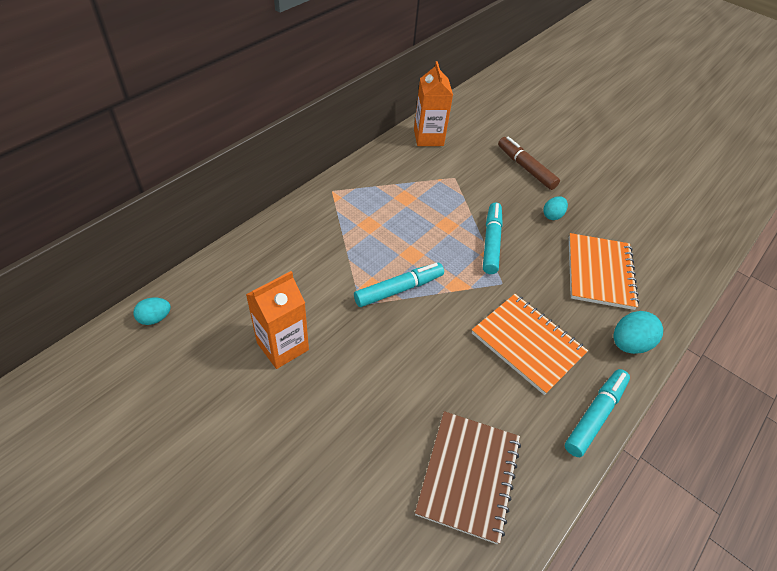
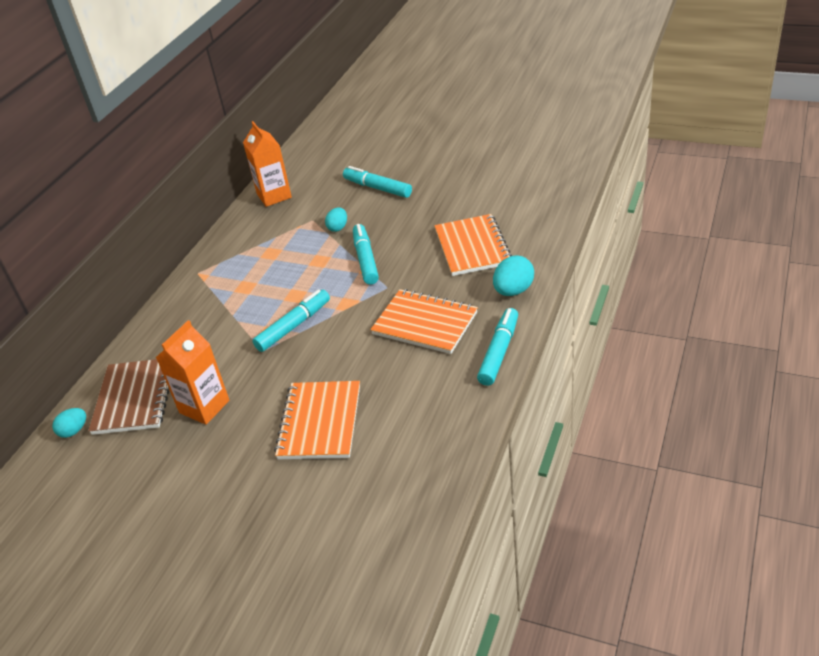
camera: 10 degrees left, 10 degrees down
(386, 419) = (320, 422): none -> orange notebook
(468, 476) = (405, 433): brown notebook -> brown notebook (134, 398)
(526, 168) = (377, 188): brown marker -> turquoise marker
(552, 215) = (415, 218): turquoise egg -> turquoise egg (338, 228)

